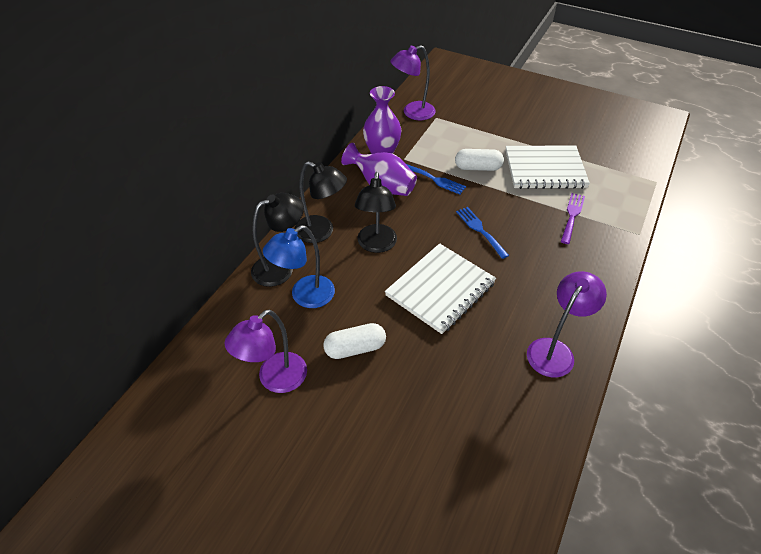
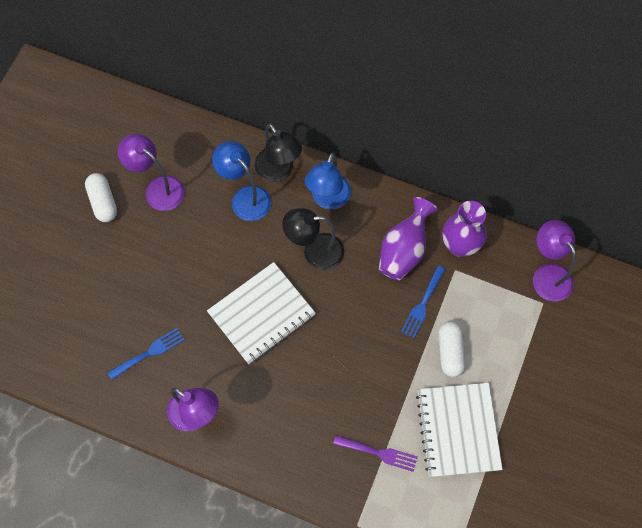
camera: 85 degrees right, 20 degrees up
(321, 232) = (328, 199): black lamp -> blue lamp
(355, 348) = (191, 245): white capsule -> white capsule (103, 202)
(440, 289) = (261, 314): white notebook -> white notebook turned 75 degrees counterclockwise
(480, 230) = (346, 352): blue fork -> blue fork (149, 352)

